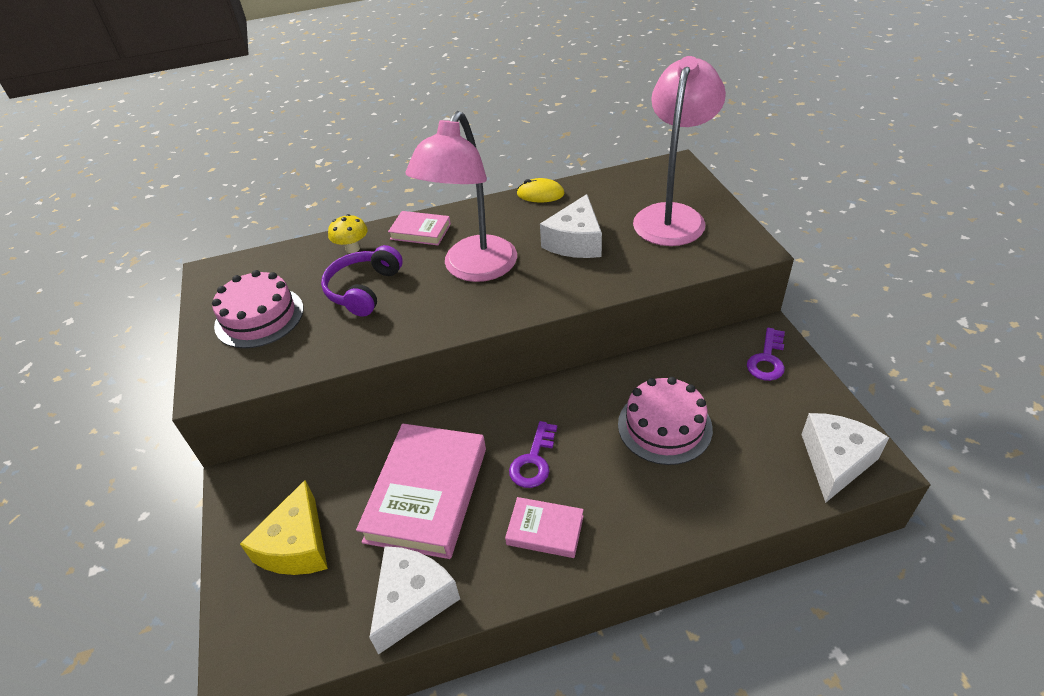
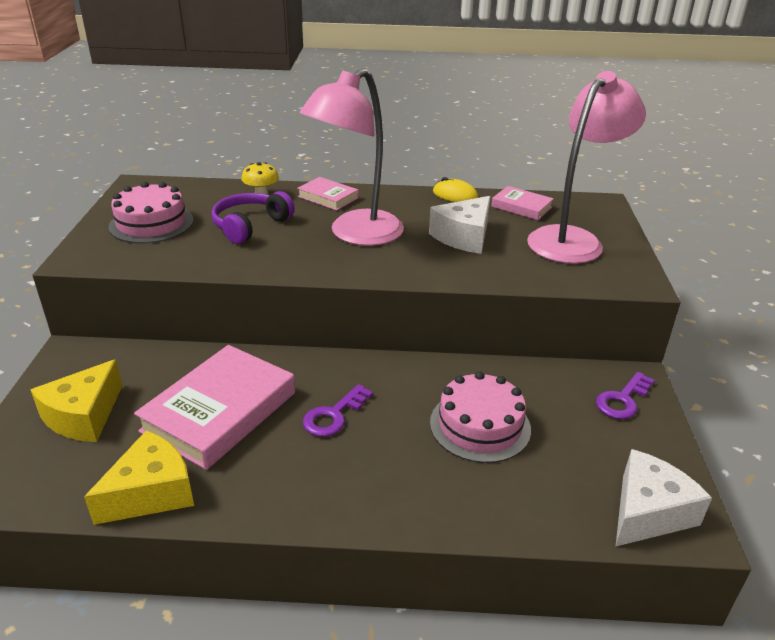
camera: 15 degrees right, 10 degrees down
(413, 601) = (151, 492): white cheese -> yellow cheese
(545, 530) = (308, 475): pink book -> pink book (521, 207)

